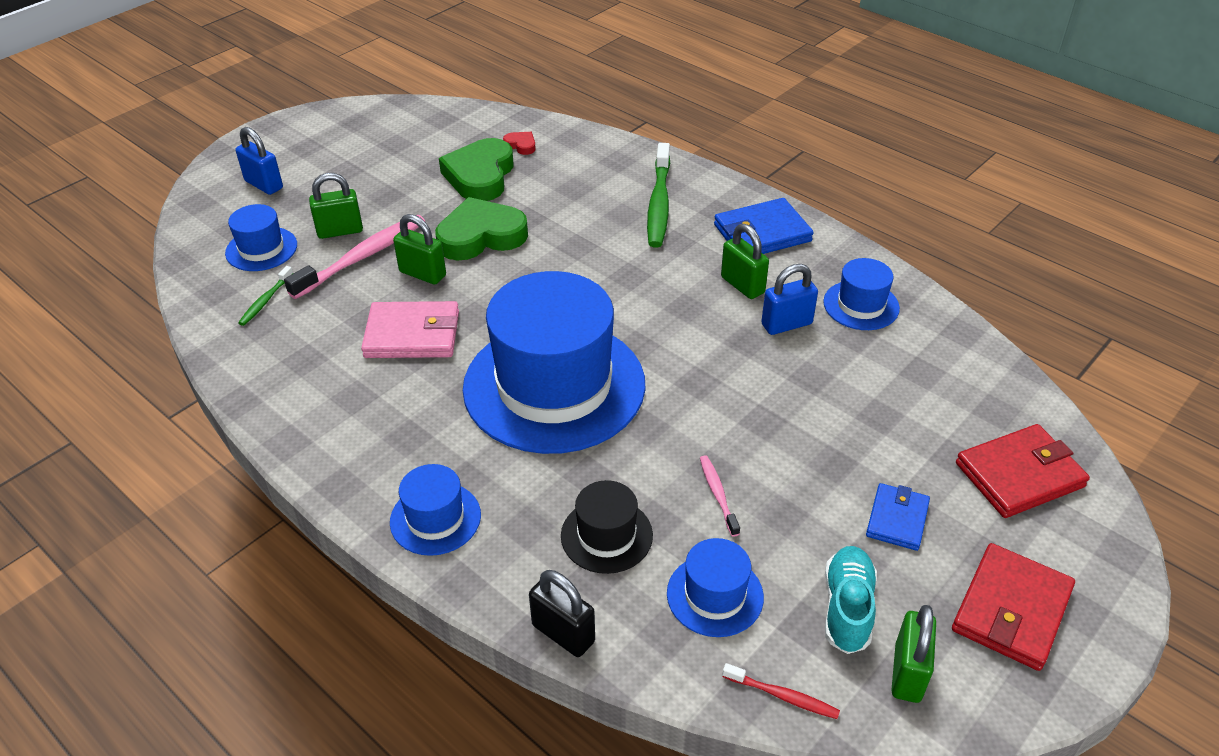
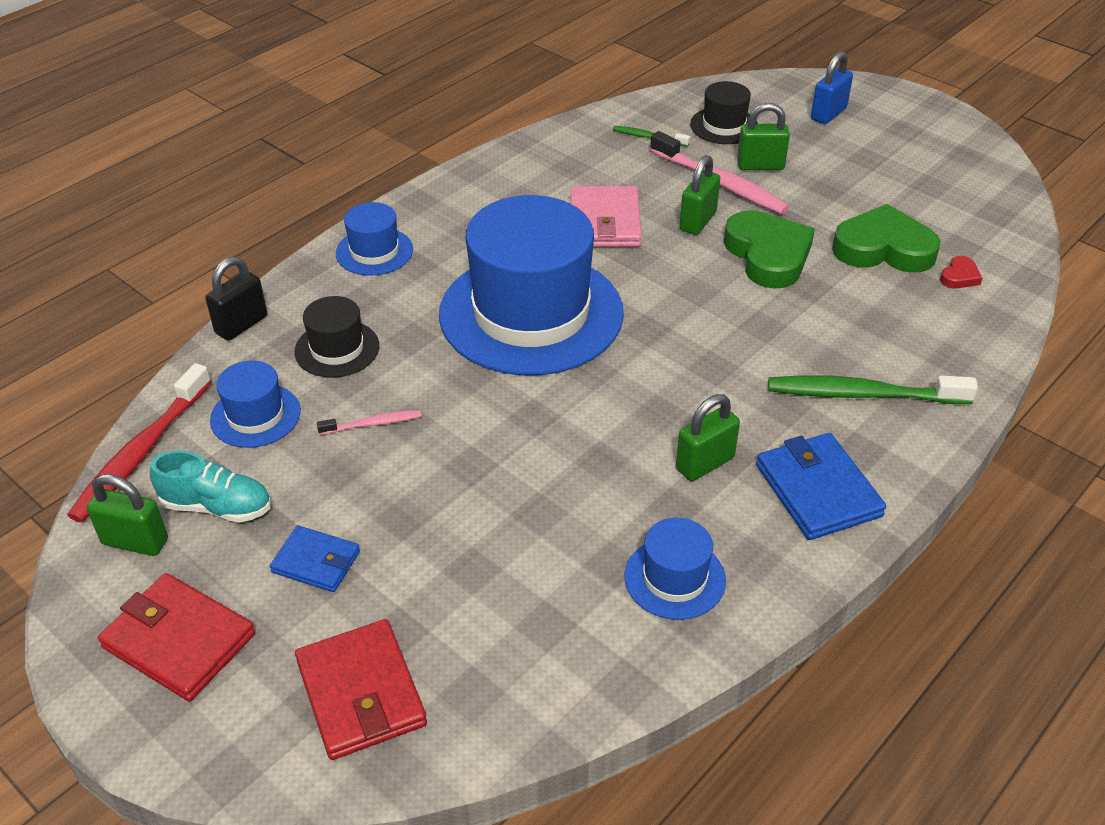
camera: 90 degrees right, 0 degrees up
(261, 249) = (724, 126): blue hat -> black hat
(340, 231) = (760, 166): green padlock -> green padlock turned 75 degrees counterclockwise
(783, 696) = (141, 452): red toothbrush -> red toothbrush, size x2.00
(786, 324) = (632, 499): blue padlock -> none

